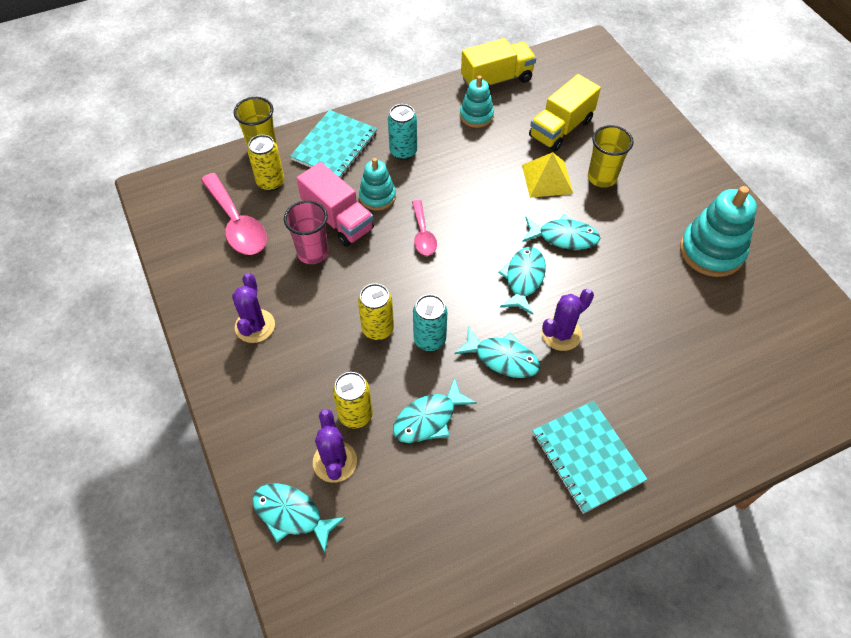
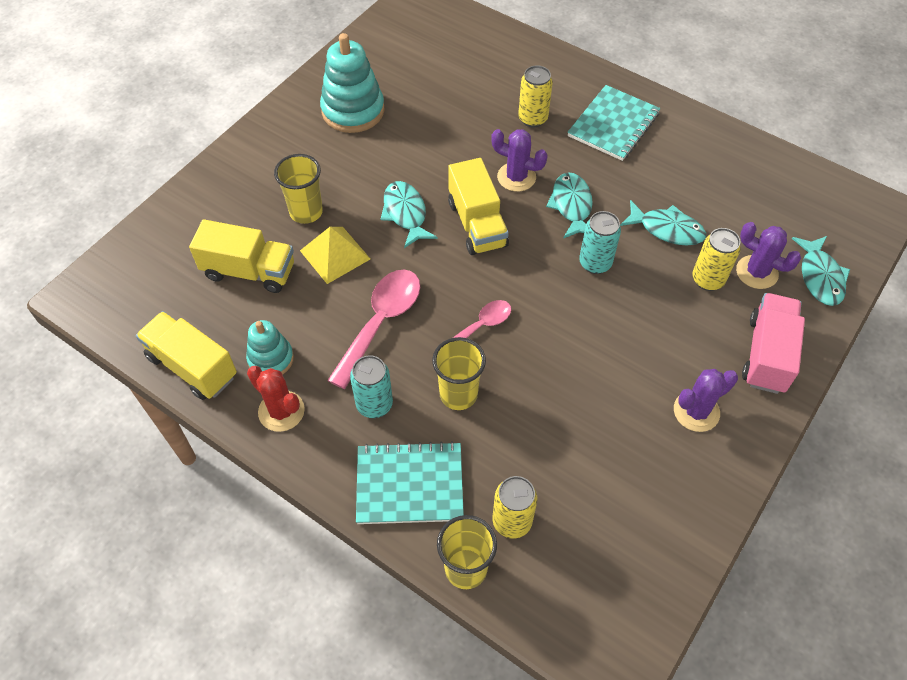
camera: 120 degrees left, 0 degrees up
(237, 223) = (595, 518): pink spoon -> pink spoon (381, 322)
(313, 253) = (575, 413): pink cup -> none
(335, 461) = (757, 272): purple cactus -> purple cactus turned 75 degrees clockwise
(338, 219) = (516, 415): pink truck -> pink truck (767, 354)
(377, 196) = (458, 394): turquoise stacking toy -> yellow cup
(378, 329) = (616, 307): yellow can -> yellow can (532, 119)
(432, 108) = (281, 411): none -> red cactus
(523, 279) = (477, 224): turquoise fish -> yellow truck

